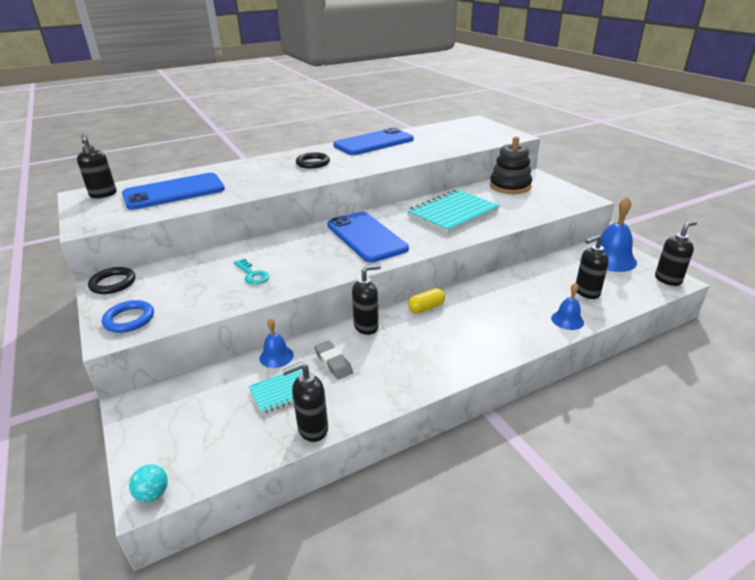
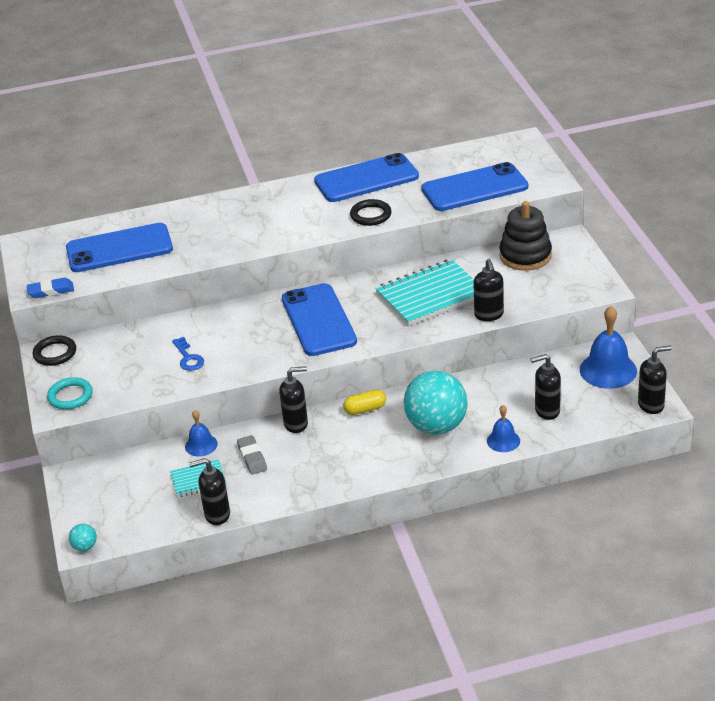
camera: 15 degrees right, 5 degrees up
(103, 194) = (46, 245): black soap dispenser -> black soap dispenser (489, 315)
(106, 224) = (51, 291): none -> blue eraser
(129, 319) = (70, 396): blue ring -> turquoise ring
(252, 274) = (188, 358): turquoise key -> blue key
(313, 163) = (280, 213): black ring -> black ring (370, 215)
(460, 142) = (474, 188): none -> blue phone
(499, 314) = (436, 426): none -> turquoise ball

